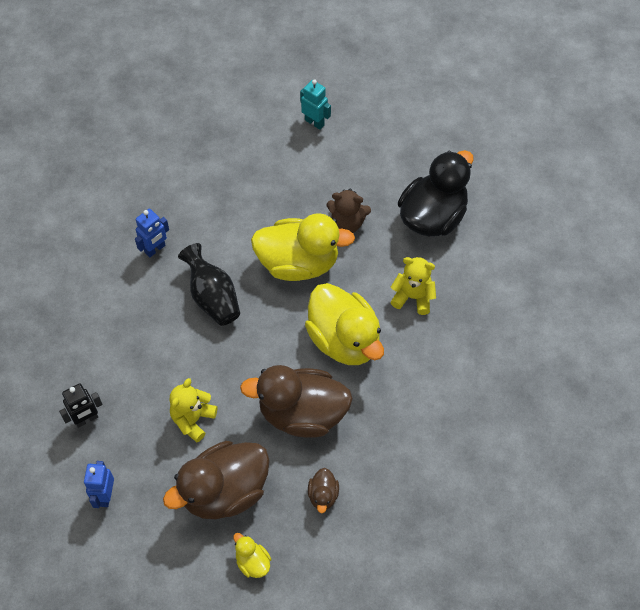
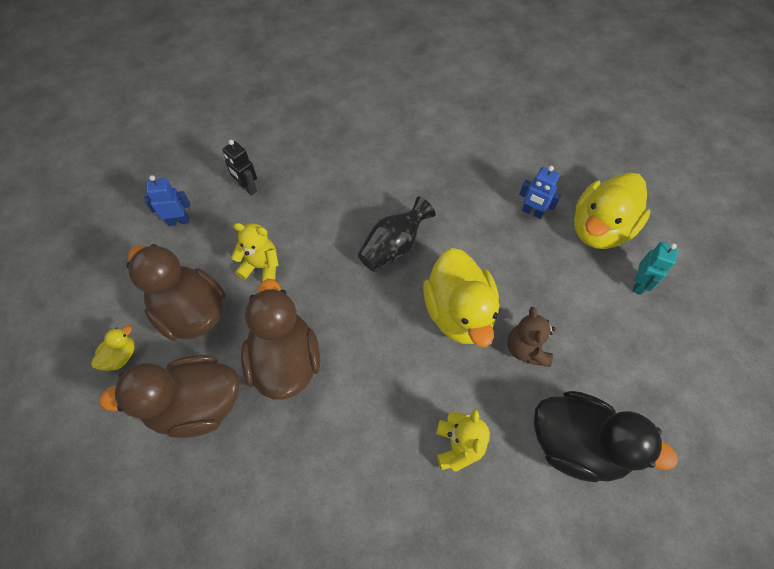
camera: 75 degrees right, 0 degrees up
(155, 249) = (429, 189): blue robot -> blue robot (532, 212)
(323, 495) = (196, 405): brown duck -> brown duck, size x2.29
(344, 340) = (381, 382): yellow duck -> yellow duck (599, 229)

